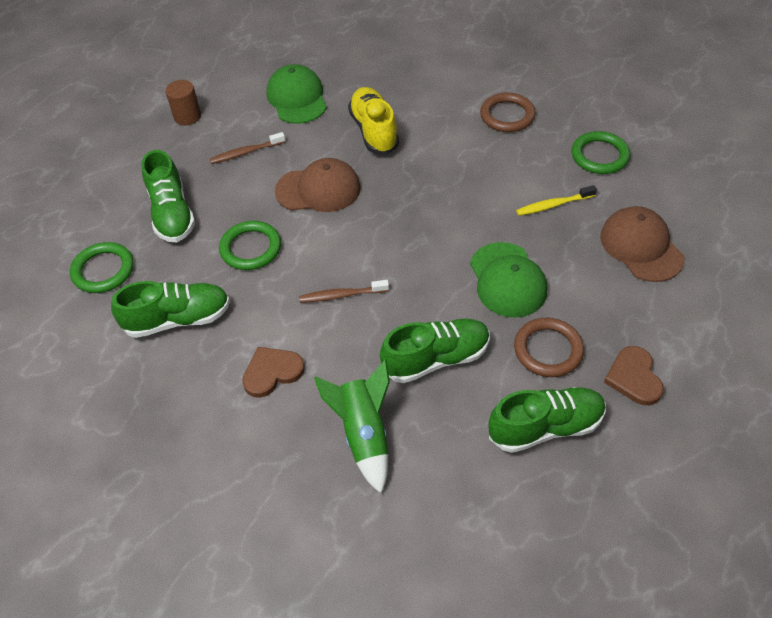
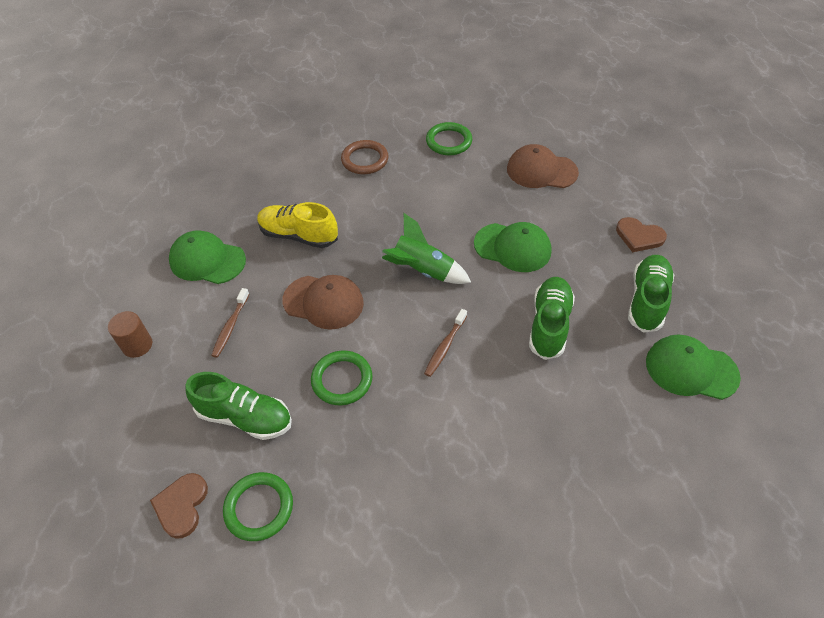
camera: 55 degrees left, 0 degrees up
(178, 319) = (372, 473): green shoe -> none
(272, 372) = (483, 433): brown heart -> brown heart (182, 506)
(318, 189) = (323, 302): brown cap -> brown cap turned 75 degrees clockwise
(364, 435) = (584, 404): green rocket -> green rocket (423, 271)
(485, 509) = (691, 369): none -> green cap
(548, 350) = (587, 262): brown ring -> none
(553, 205) = (469, 187): yellow toothbrush -> none

